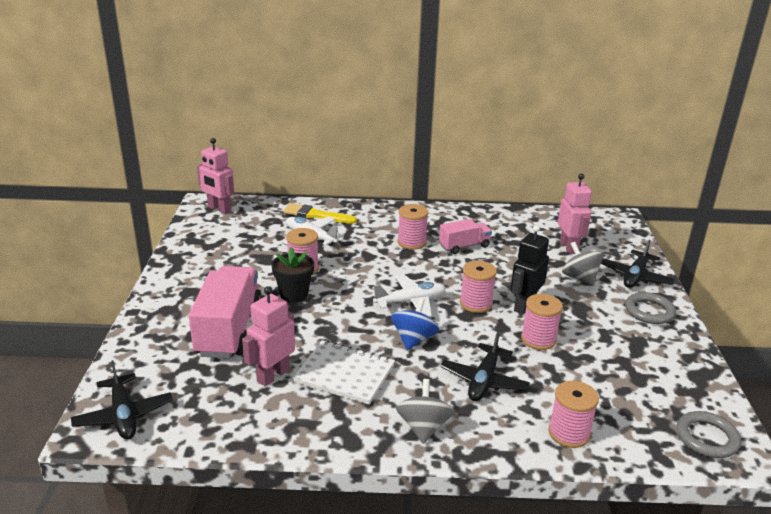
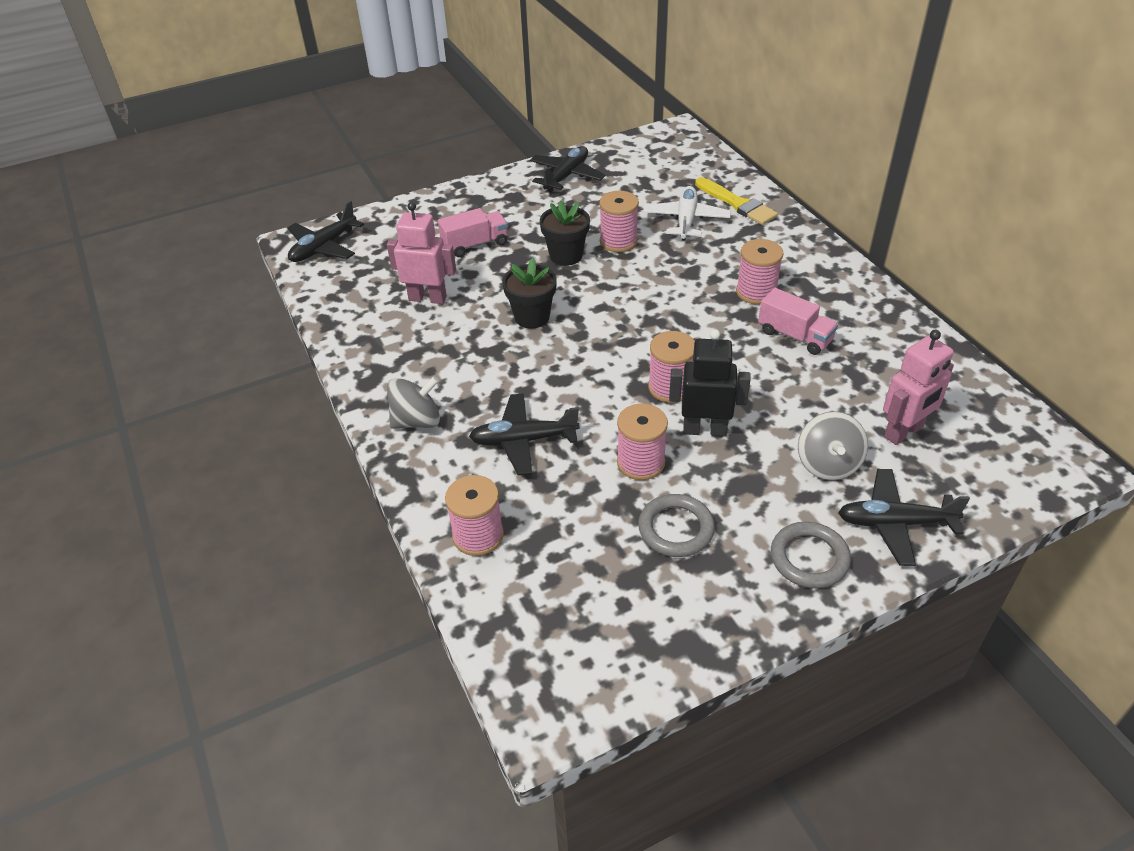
camera: 65 degrees right, 15 degrees up
(195, 261) = (566, 176): none -> black plane
(219, 209) = (677, 144): pink robot -> none
(229, 329) = (475, 244): pink truck -> pink truck, size x0.55
(316, 215) = (737, 204): yellow brush -> yellow brush turned 150 degrees clockwise
(344, 374) = (461, 339): white notebook -> none
(350, 332) = (532, 317): none -> black flower pot
(410, 302) = (626, 337): white plane -> none
(414, 339) = (557, 364): blue spinning top -> none
(579, 278) = (828, 464): grey spinning top -> grey spinning top turned 150 degrees clockwise
(707, 438) = (553, 672): grey ring -> grey ring (676, 529)

